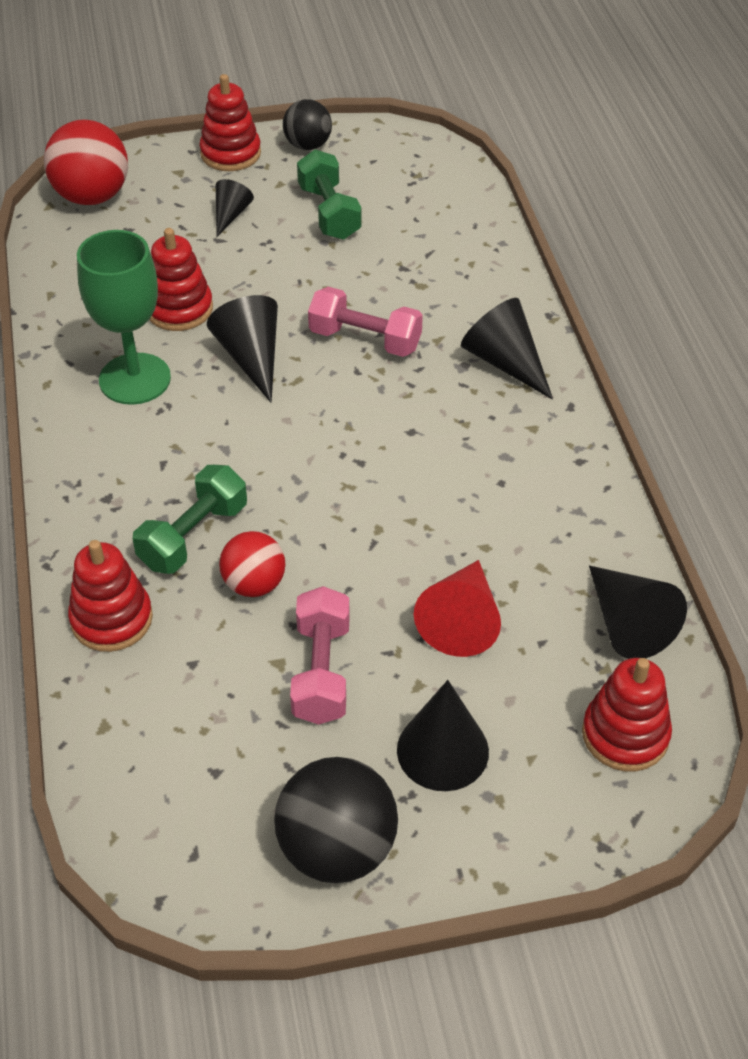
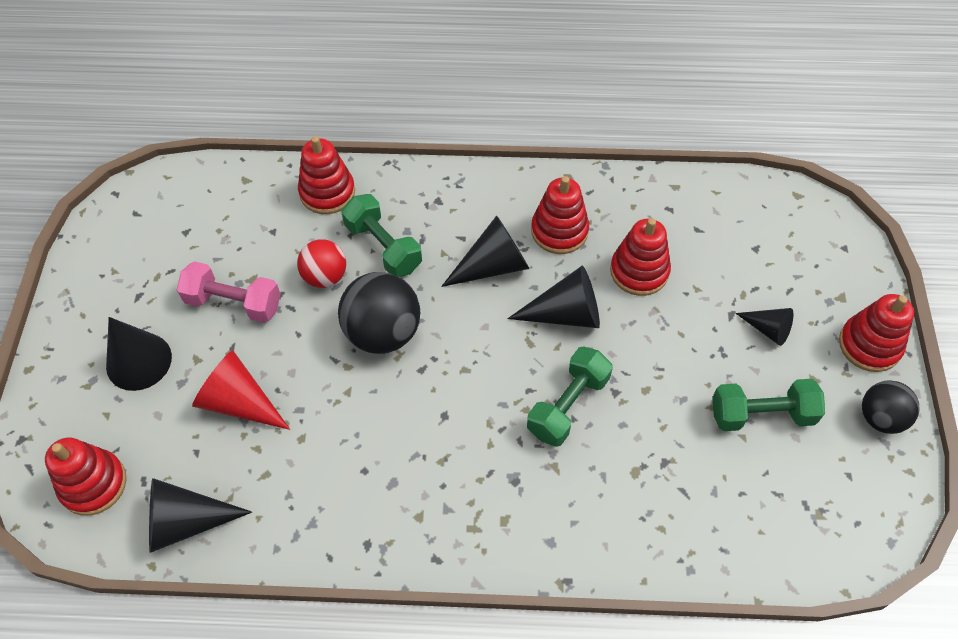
camera: 105 degrees right, 10 degrees up
(92, 196) = (808, 226): red ball -> none
(135, 379) = (559, 231): green goblet -> red stacking toy
(337, 849) = (101, 285): black ball -> black ball (383, 332)
(365, 340) = (568, 405): pink dumbbell -> green dumbbell
(505, 362) = (509, 518): black cone -> black cone (493, 266)

